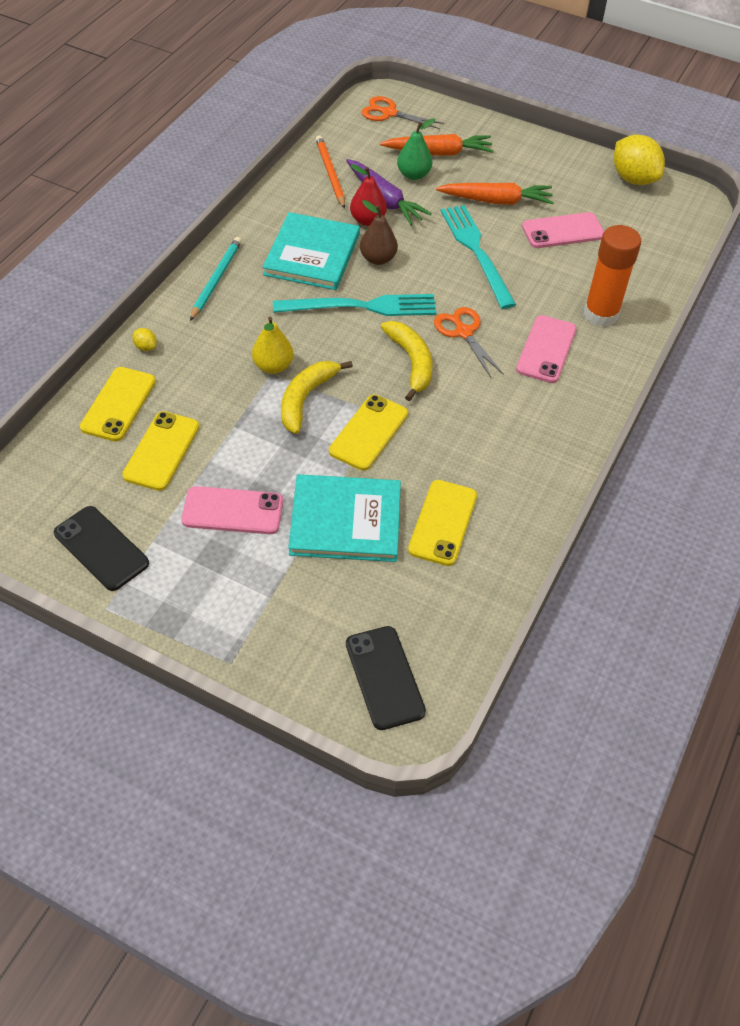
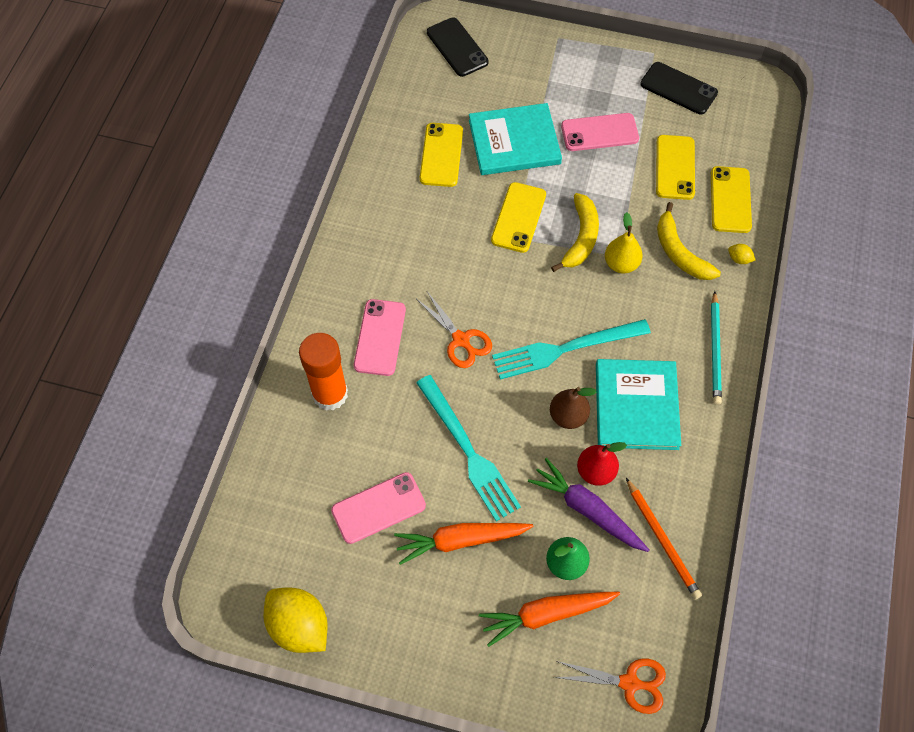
camera: 170 degrees right, 10 degrees up
(411, 362) = (501, 295): yellow banana -> yellow banana (679, 252)

